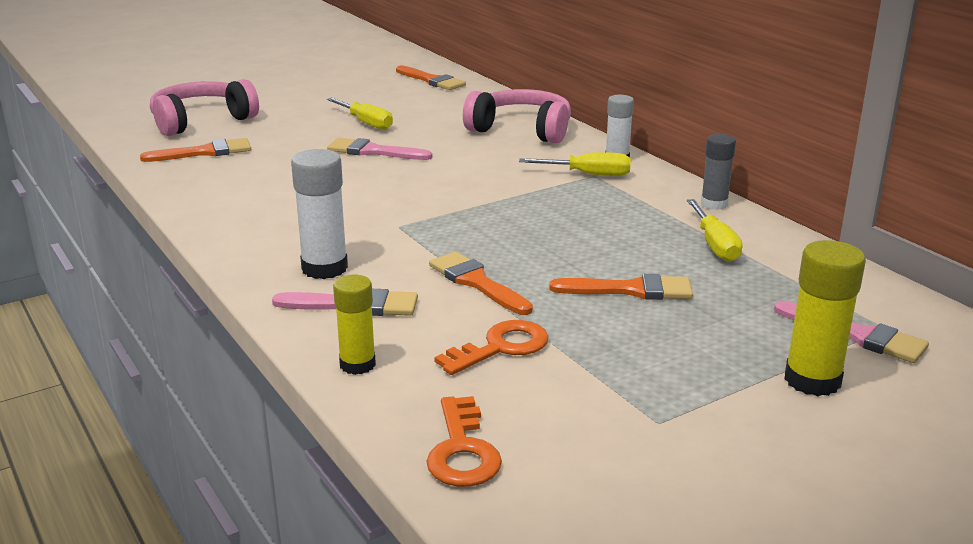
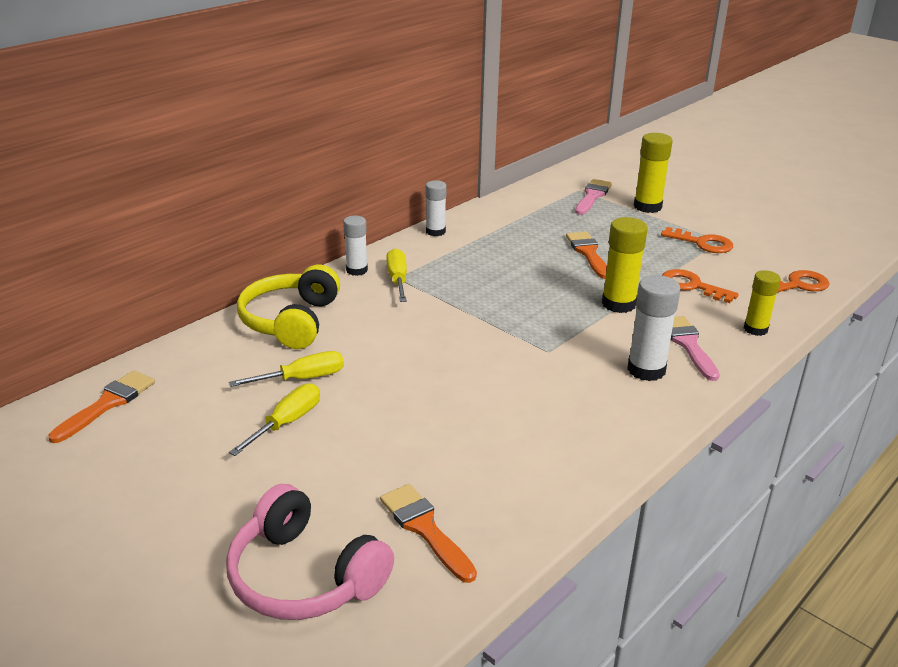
camera: 105 degrees left, 5 degrees up
(373, 151) = (379, 398): pink brush -> none
(477, 282) = (618, 304): orange brush -> yellow glue stick
(521, 130) = (291, 321): pink headphones -> yellow headphones
(647, 398) = (702, 243): none -> orange key
(714, 204) = (435, 232): grey glue stick -> white glue stick
(714, 244) = (504, 230): yellow screwdriver -> yellow screwdriver (302, 379)

